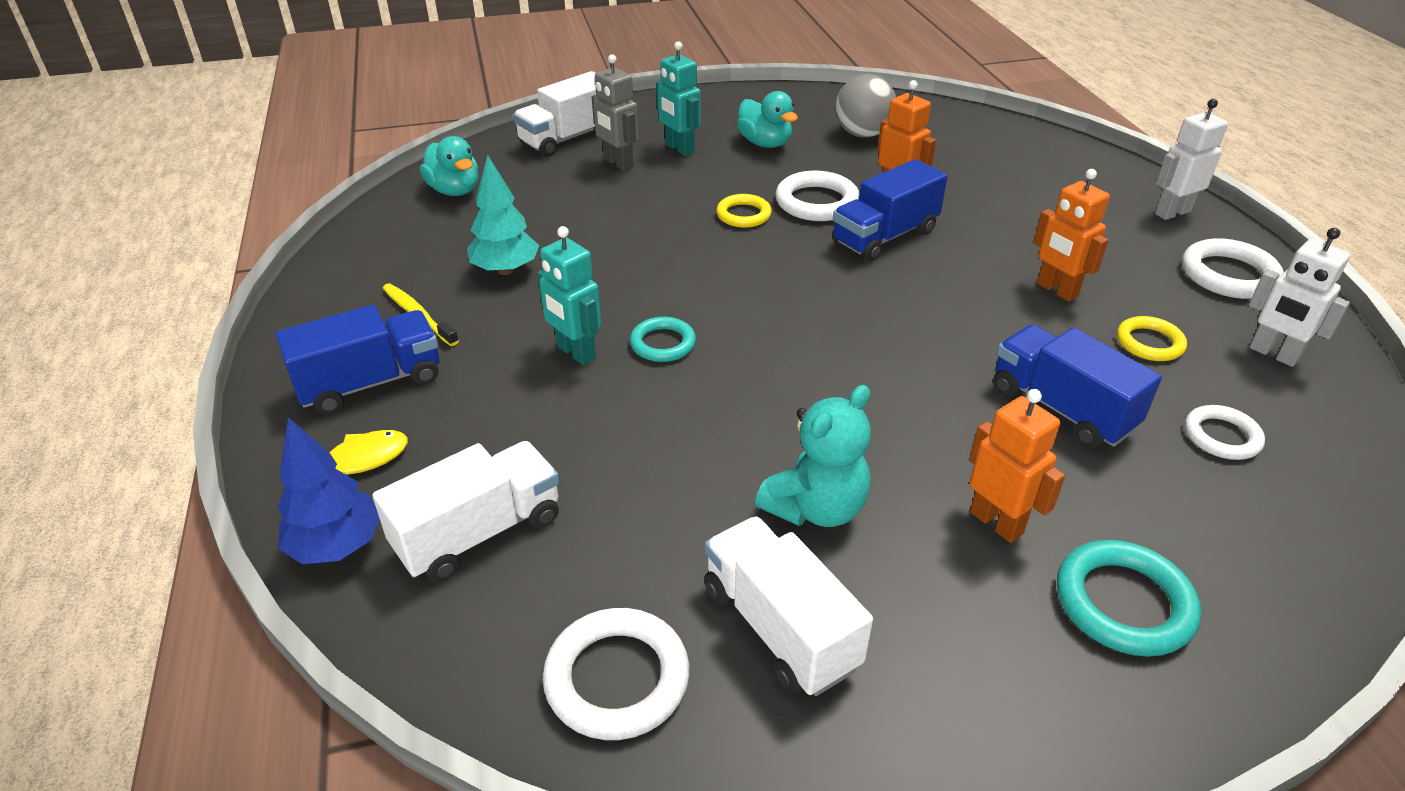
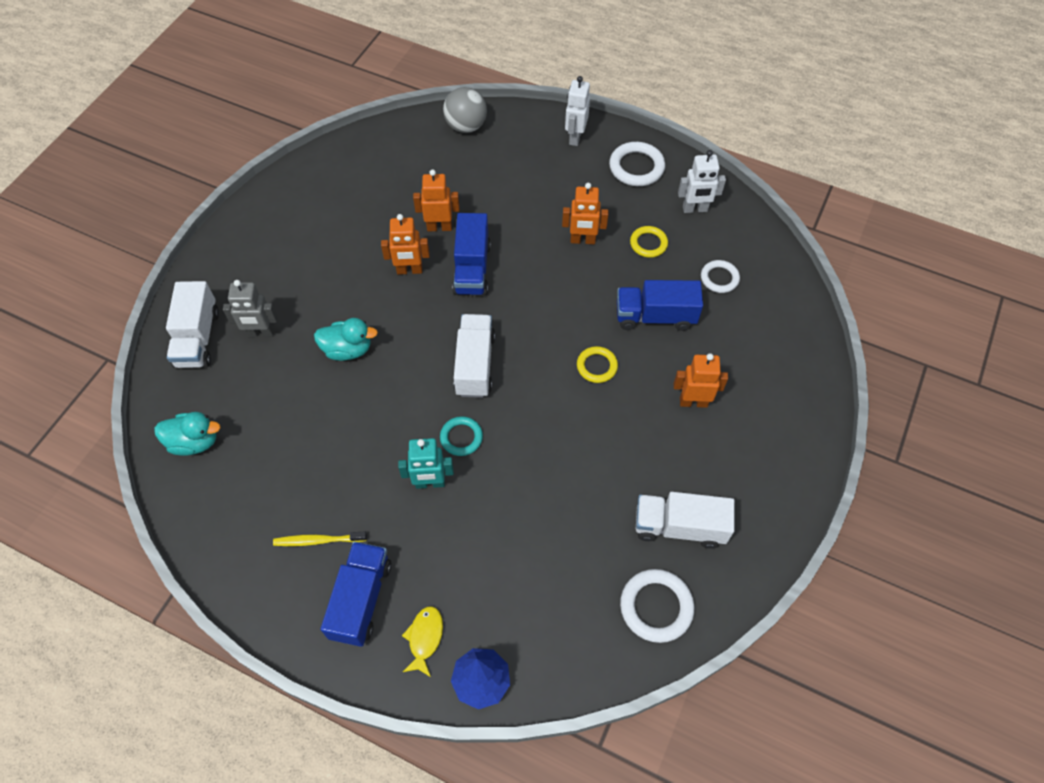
camera: 50 degrees left, 20 degrees up
(478, 533) = (526, 611): white truck -> white truck (475, 365)
(505, 270) = (317, 468): turquoise tree -> none
(679, 149) = (279, 290): turquoise robot -> none
(743, 215) = (385, 313): yellow ring -> yellow ring (597, 366)
(765, 143) = (322, 244): turquoise duck -> turquoise duck (348, 349)
(816, 202) = (409, 270): white ring -> orange robot
(816, 508) = (629, 461): turquoise teddy bear -> none
(862, 134) = (366, 190): grey ball -> grey ball (466, 126)
(1123, 603) = (763, 397): turquoise ring -> none

